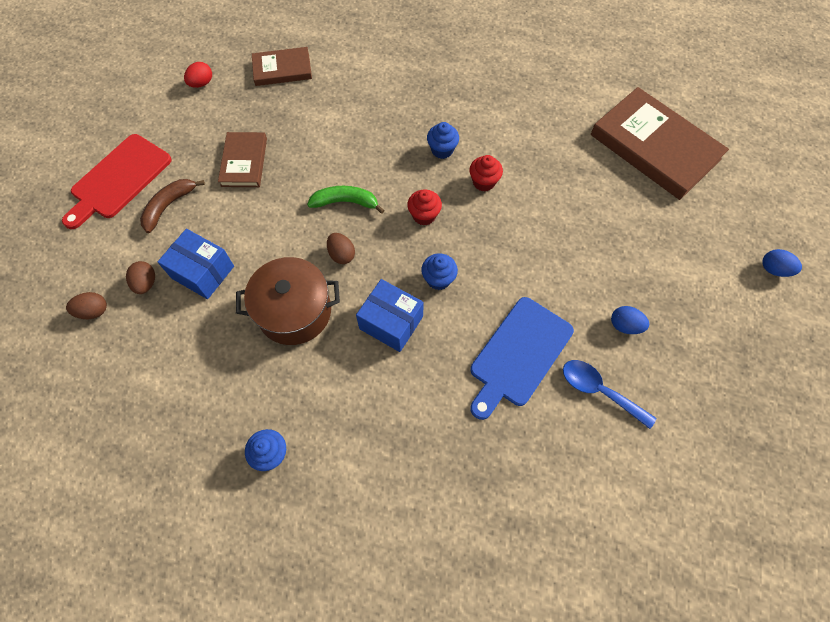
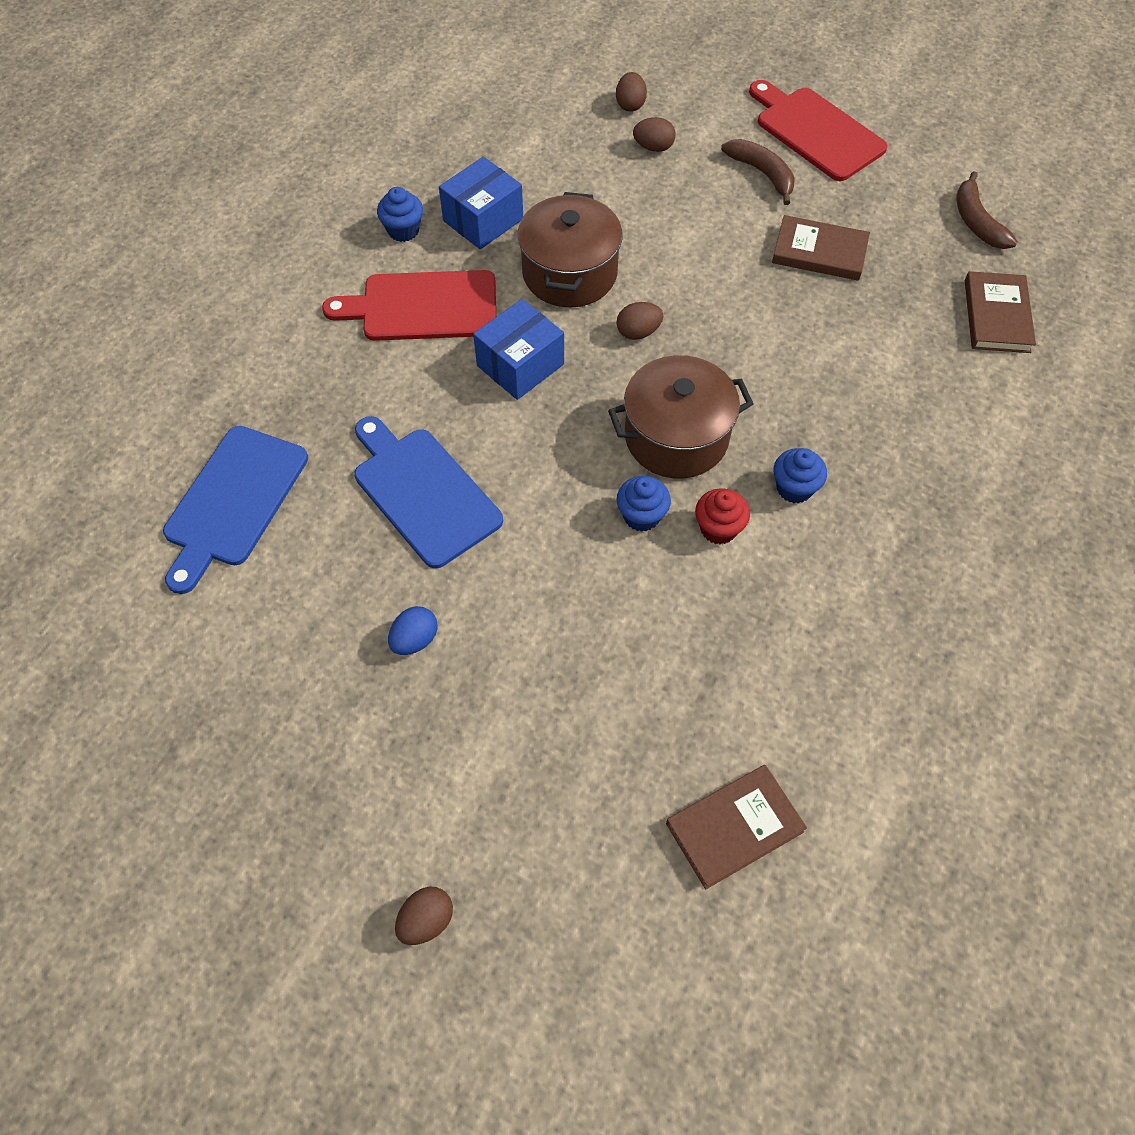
camera: 105 degrees right, 5 degrees down
(201, 83) = (976, 222): red egg -> brown banana
(203, 272) = (653, 196): blue box -> blue box (483, 220)
(345, 202) = (723, 350): green banana -> none
(352, 410) = (422, 307): none -> red cutting board
(424, 215) = (676, 437): red cupcake -> brown pot
(438, 279) = (566, 430): blue cupcake -> blue cupcake (641, 516)
(575, 487) = (233, 502): none -> blue cutting board
(599, 390) = (336, 571): blue spoon -> none
(654, 147) = (734, 827): brown book -> brown book, size x0.55
(774, 269) = (426, 920): blue egg -> brown egg

